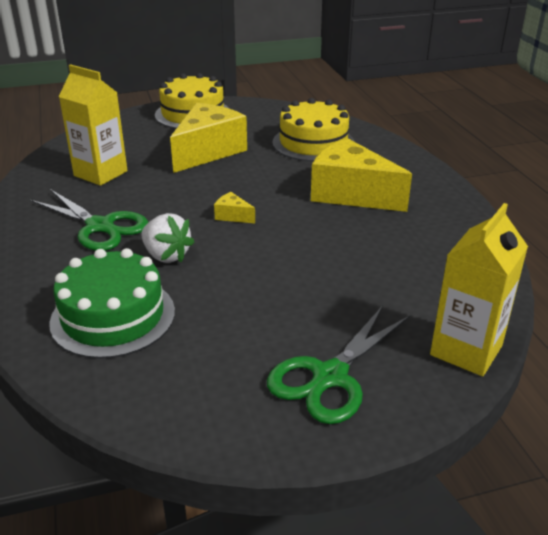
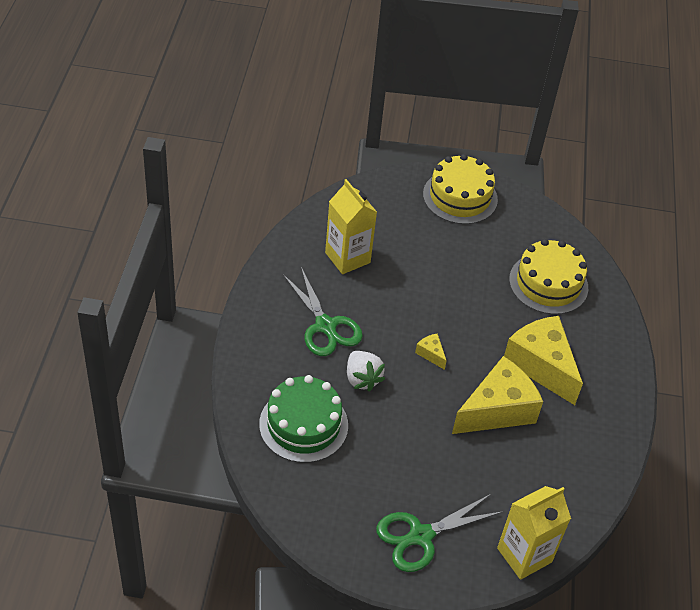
camera: 20 degrees right, 15 degrees up
(208, 151) = (449, 260): yellow cheese -> yellow cheese (497, 410)

